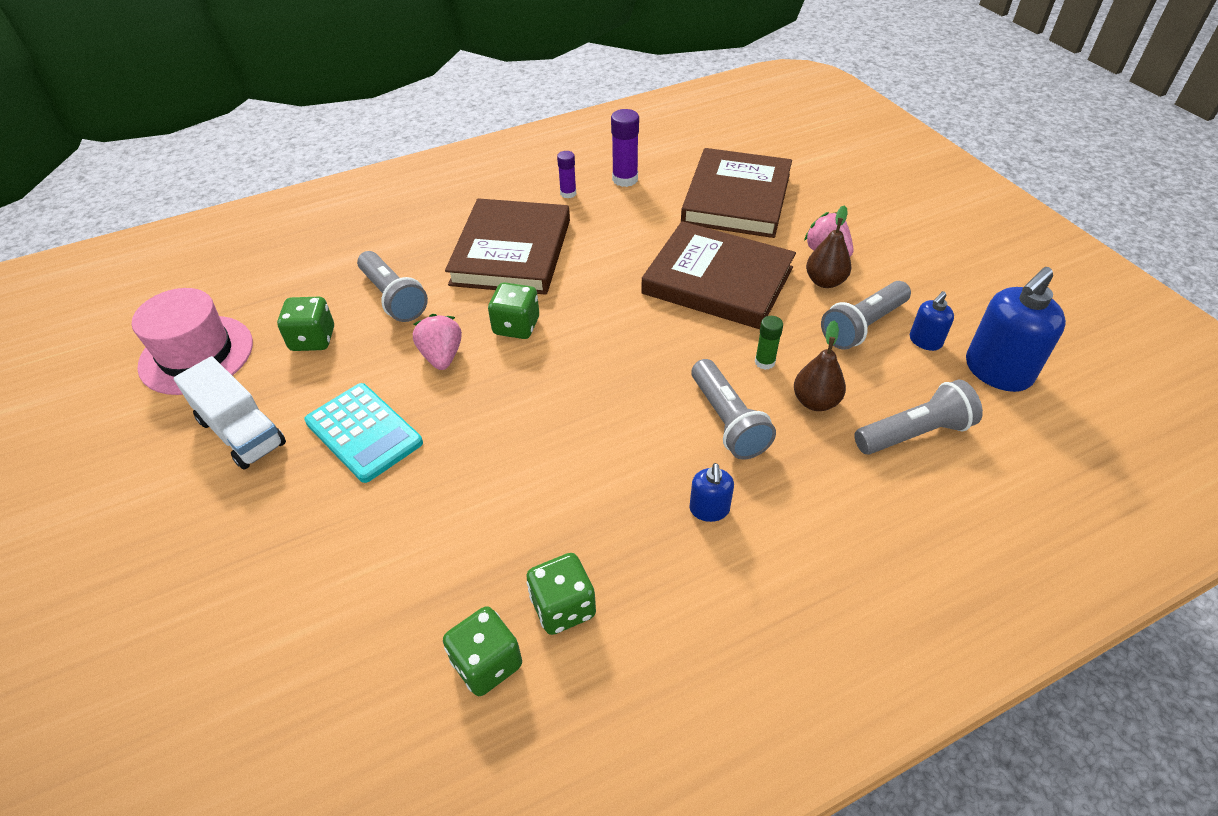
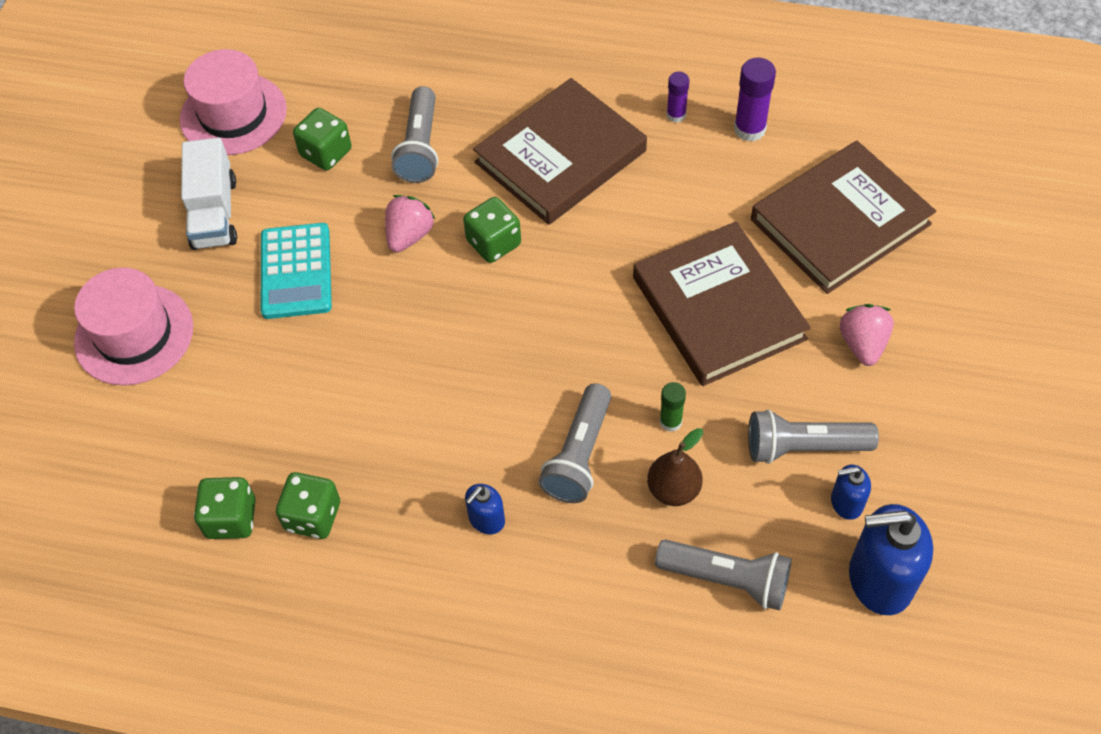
camera: 40 degrees right, 10 degrees up
(239, 572) = (134, 334): none -> pink hat
(825, 281) = (822, 376): brown pear -> none

